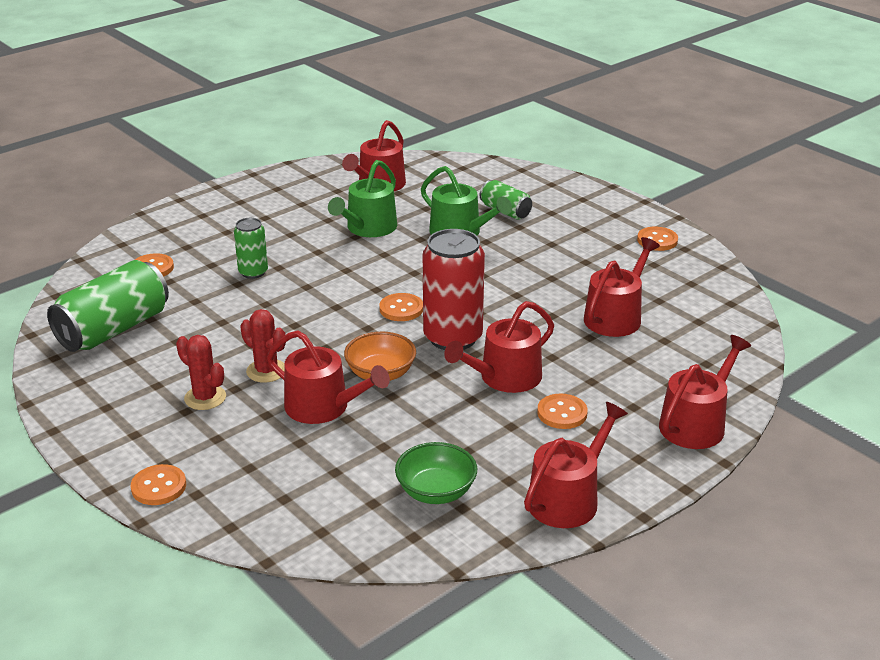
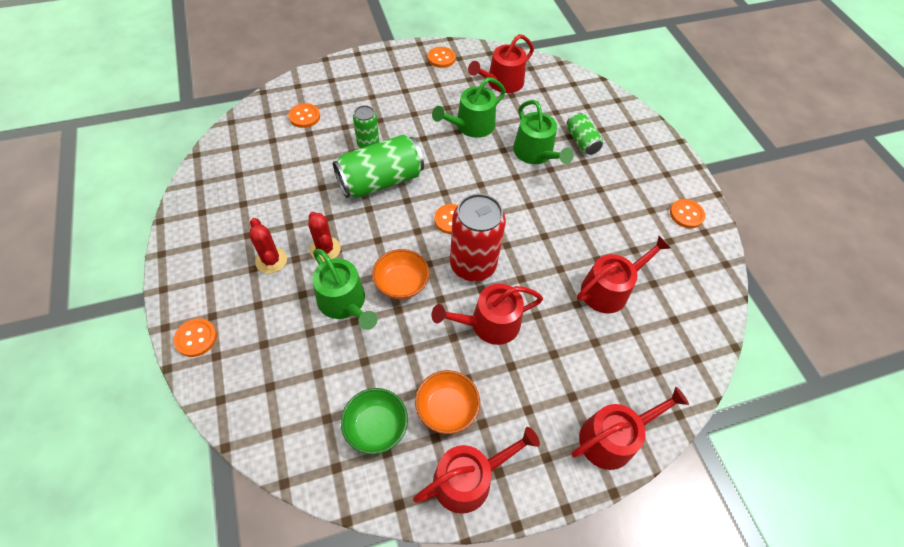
camera: 20 degrees right, 25 degrees up
(114, 329) = (249, 169): green can -> green can (380, 181)
(324, 407) = (344, 302): red watering can -> green watering can
(505, 454) = (447, 408): none -> orange bowl
(562, 413) = (512, 381): orange button -> orange button (441, 58)

